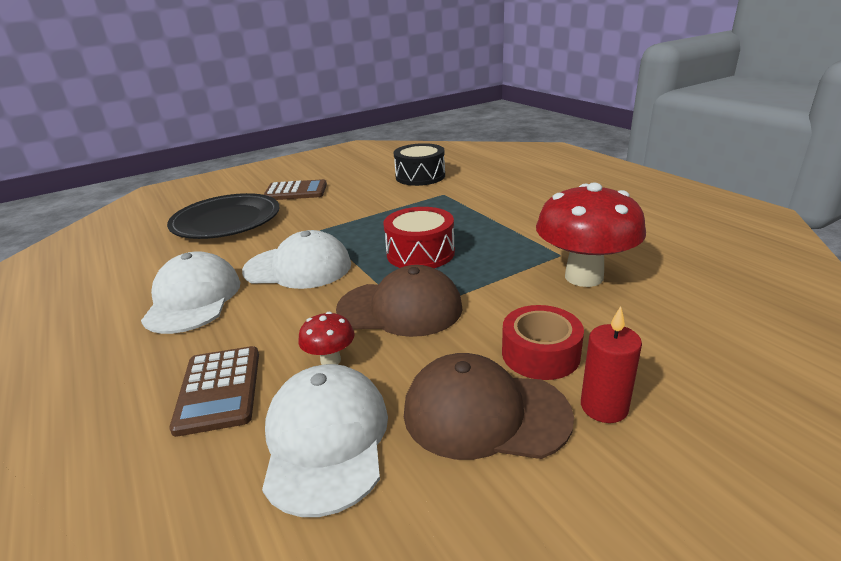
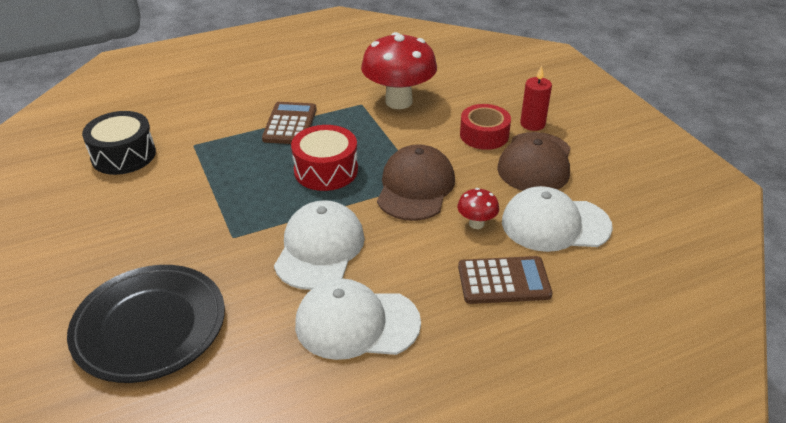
camera: 85 degrees left, 10 degrees up
(296, 191) = (85, 263): brown calculator -> brown calculator (290, 124)

